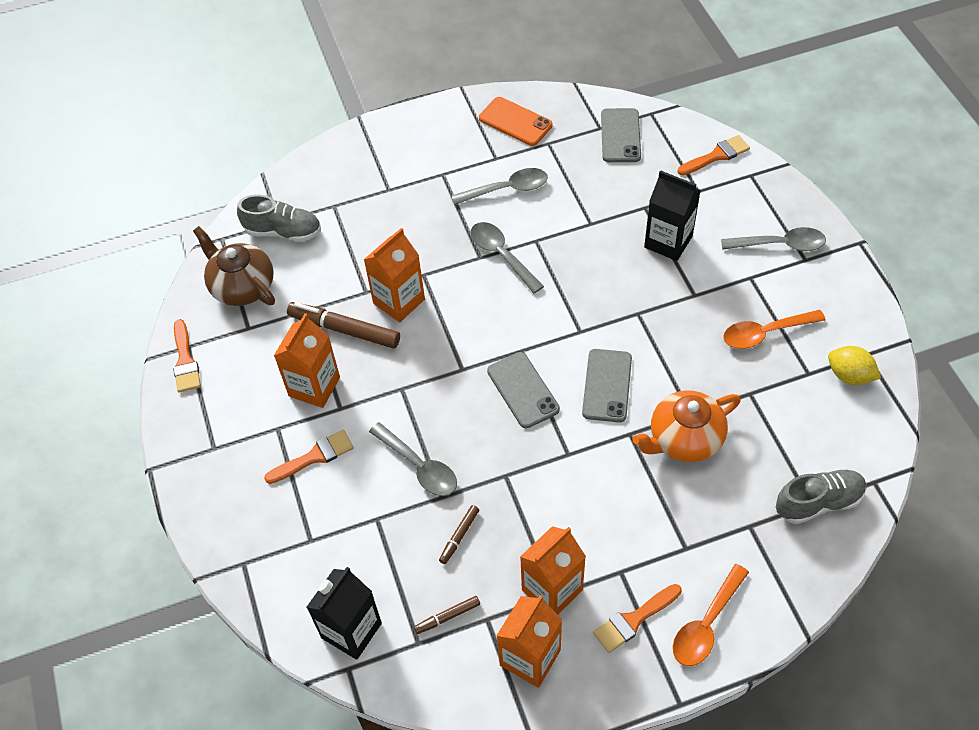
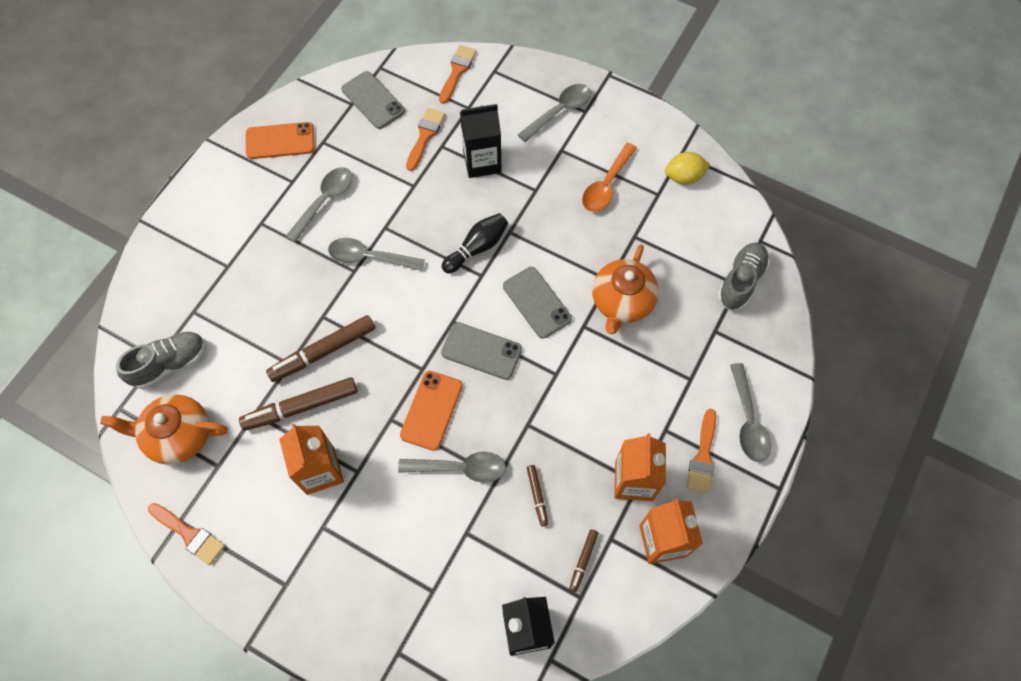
camera: 45 degrees left, 10 degrees up
(242, 286) = (178, 435): brown teapot -> orange teapot
(314, 457) = (374, 525): orange brush -> orange brush (425, 136)
(399, 301) = (323, 352): orange carton -> brown marker
(439, 406) = (431, 410): none -> orange phone
(597, 307) = (477, 248): none -> black bowling pin
(706, 624) = (748, 421): orange spoon -> grey spoon

